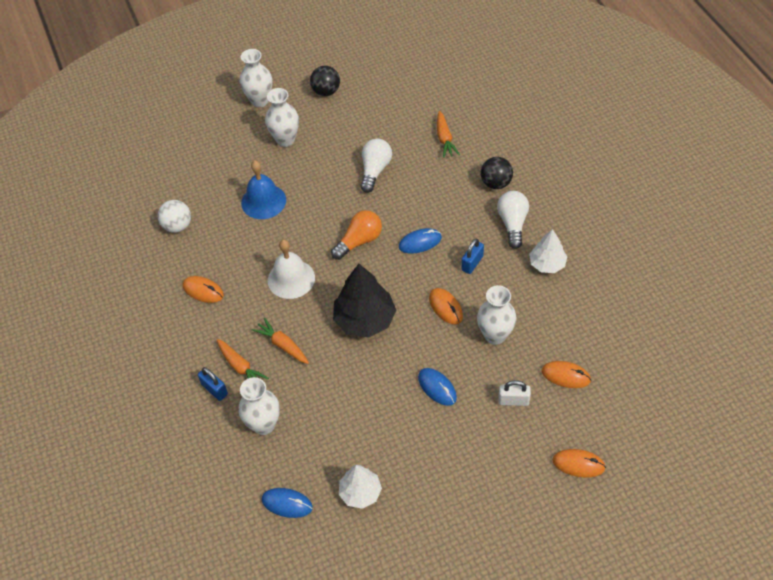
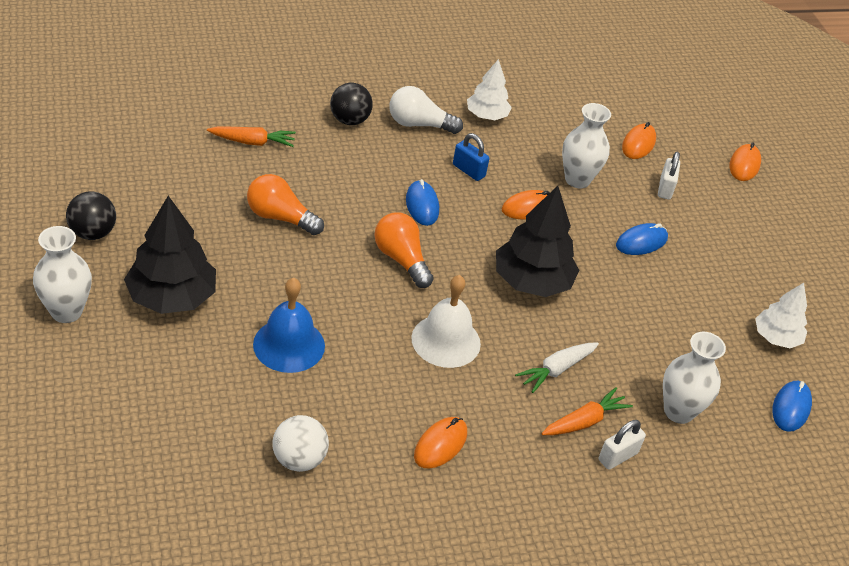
camera: 90 degrees left, 10 degrees down
(214, 389) = (618, 456): blue padlock -> white padlock
(283, 345) = (556, 370): orange carrot -> white carrot
(285, 140) = (172, 297): white vase -> black tree
(375, 170) = (280, 217): white light bulb -> orange light bulb

